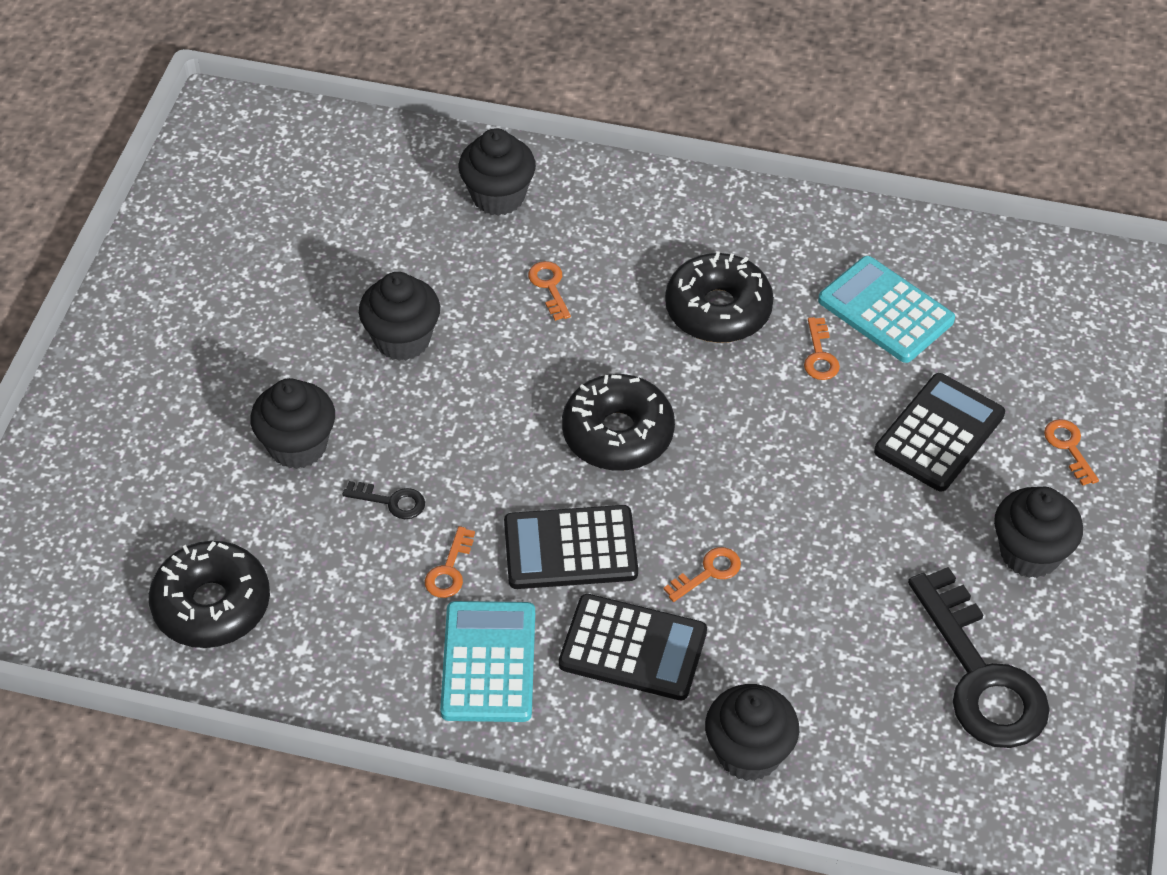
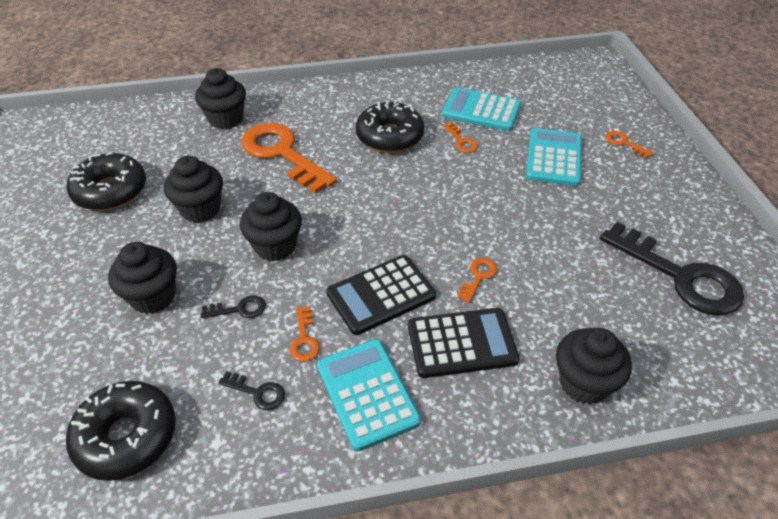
camera: 25 degrees left, 5 degrees down
(368, 612) = (258, 392): none -> black key
(549, 286) = (282, 154): orange key -> orange key, size x2.39
(618, 434) = (371, 217): black donut -> black donut (110, 191)
(939, 433) = (554, 158): black calculator -> turquoise calculator
(1030, 553) = (649, 201): black cupcake -> black cupcake (275, 246)

